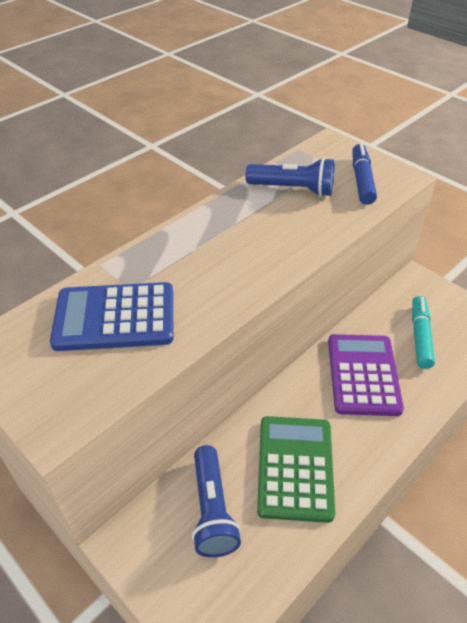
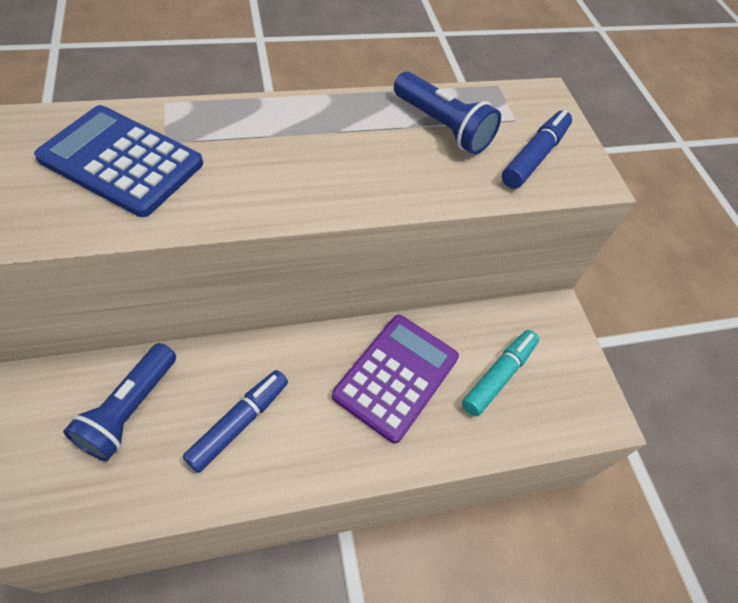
camera: 25 degrees right, 10 degrees up
(295, 467) = (239, 423): green calculator -> blue marker

